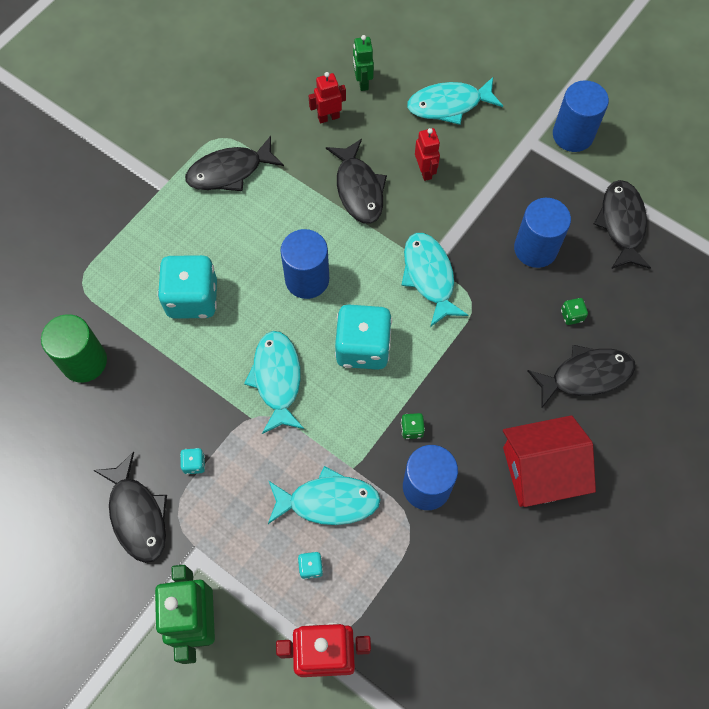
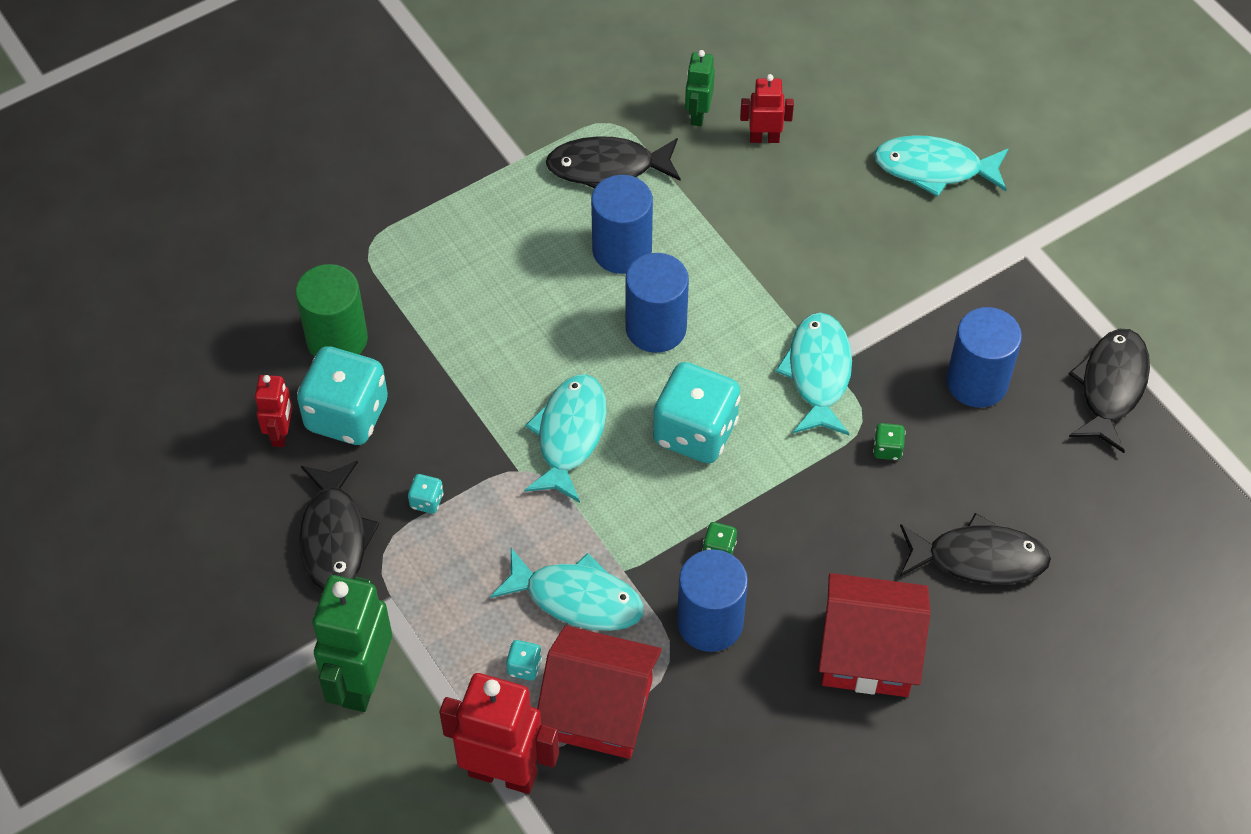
camera: 20 degrees right, 10 degrees down
(192, 298) = (500, 307): turquoise dice -> turquoise dice (347, 415)
(358, 189) = (768, 238): black fish -> none
(362, 82) = (828, 107): green robot -> green robot (698, 115)
(375, 580) = (599, 709): none -> red house
(425, 171) = (867, 242): red robot -> red robot (281, 433)
(572, 135) = (1090, 255): blue cylinder -> blue cylinder (622, 250)
(572, 315) = (991, 479): green dice -> green dice (887, 449)

